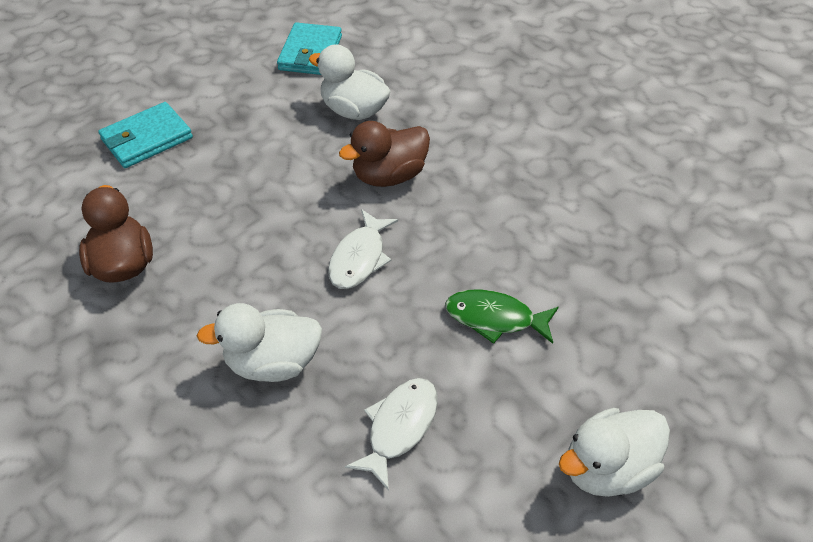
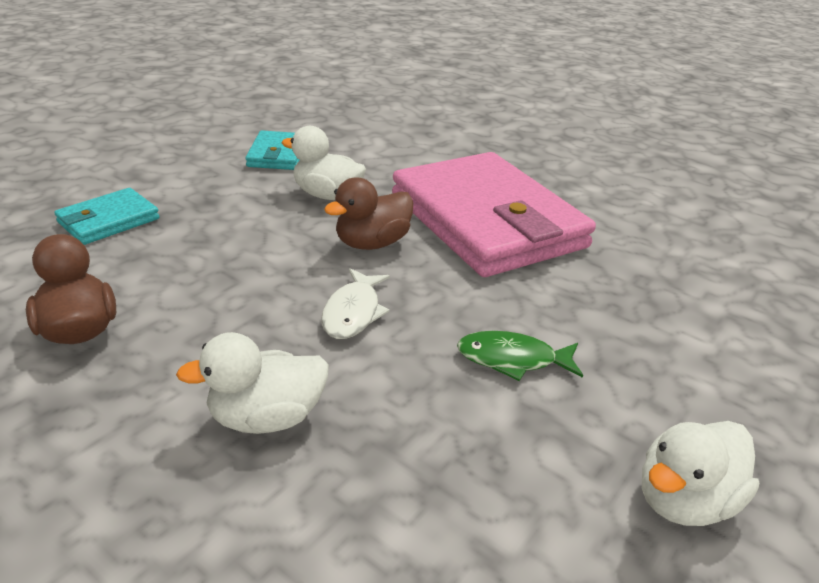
camera: 10 degrees left, 15 degrees down
(399, 427) = (430, 475): white fish -> none
(508, 150) = (486, 221): none -> pink wallet

